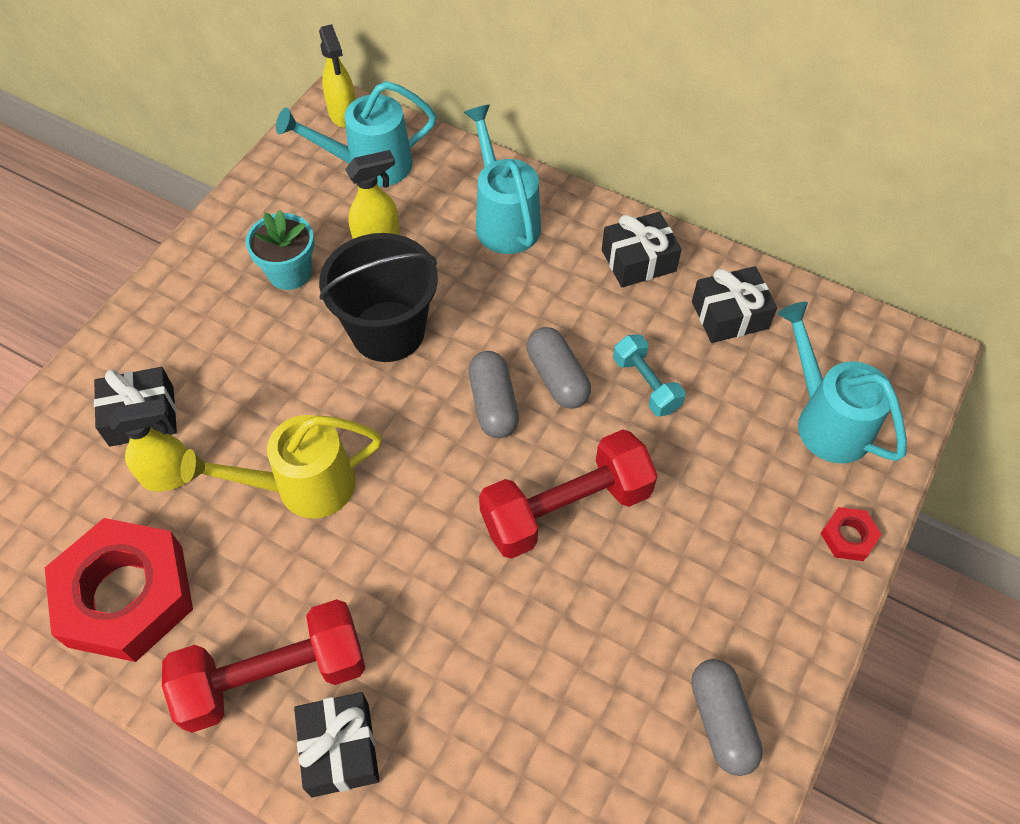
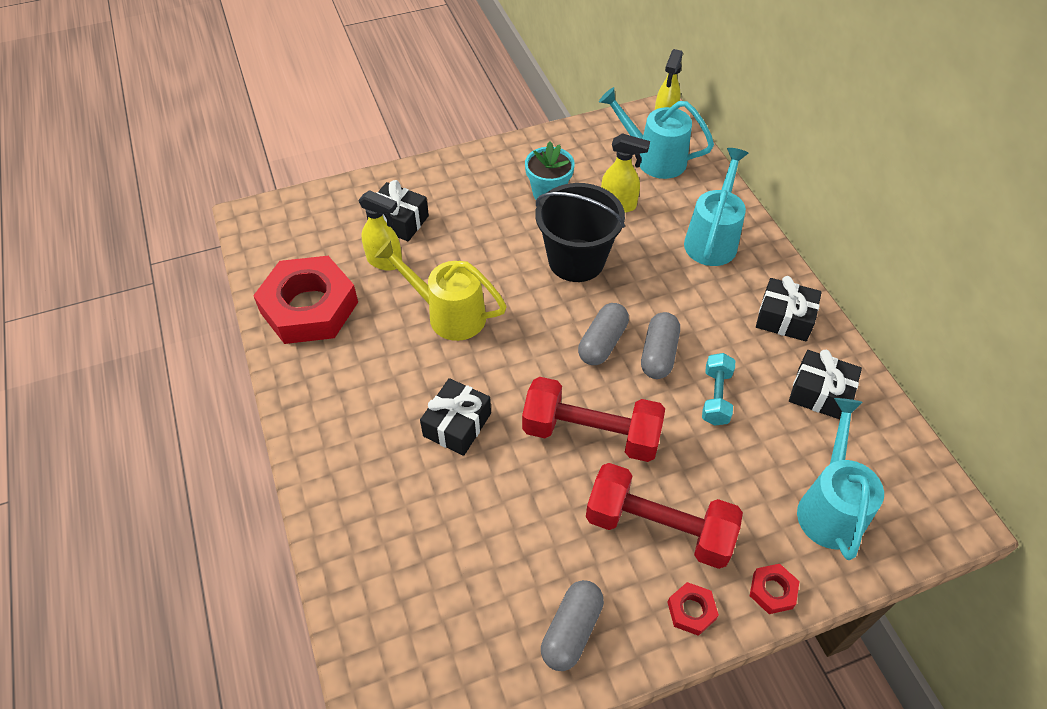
camera: 40 degrees right, 5 degrees down
(274, 676) = (342, 402): red dumbbell -> red dumbbell (658, 528)
(340, 749) = (341, 466): black gift -> black gift (457, 425)
(802, 612) = (691, 611): none -> red nut

